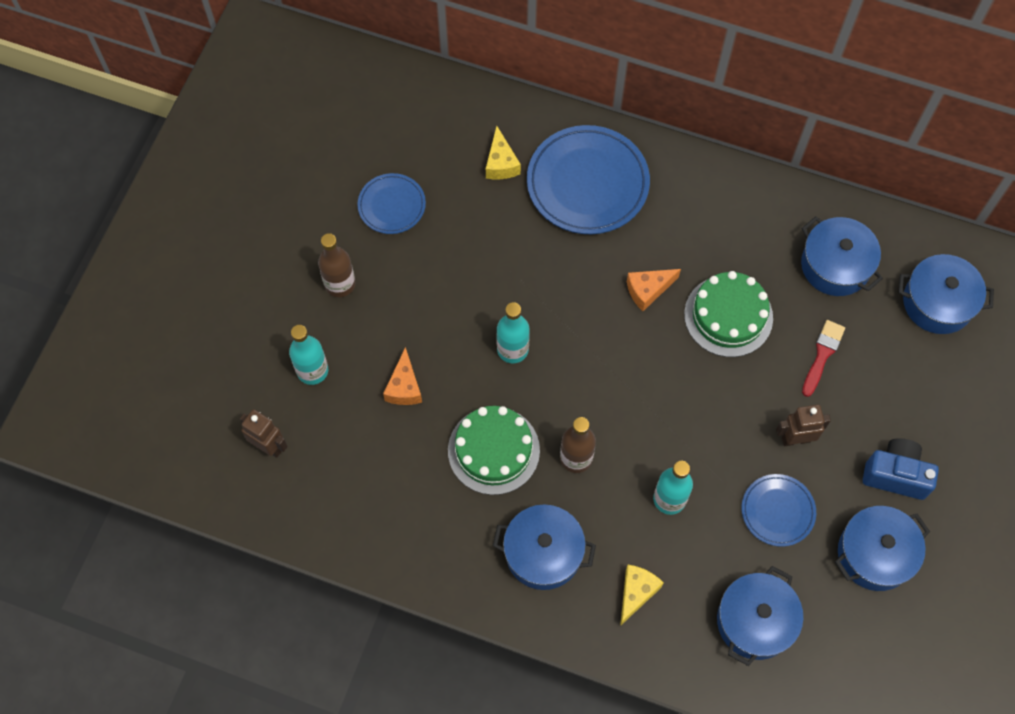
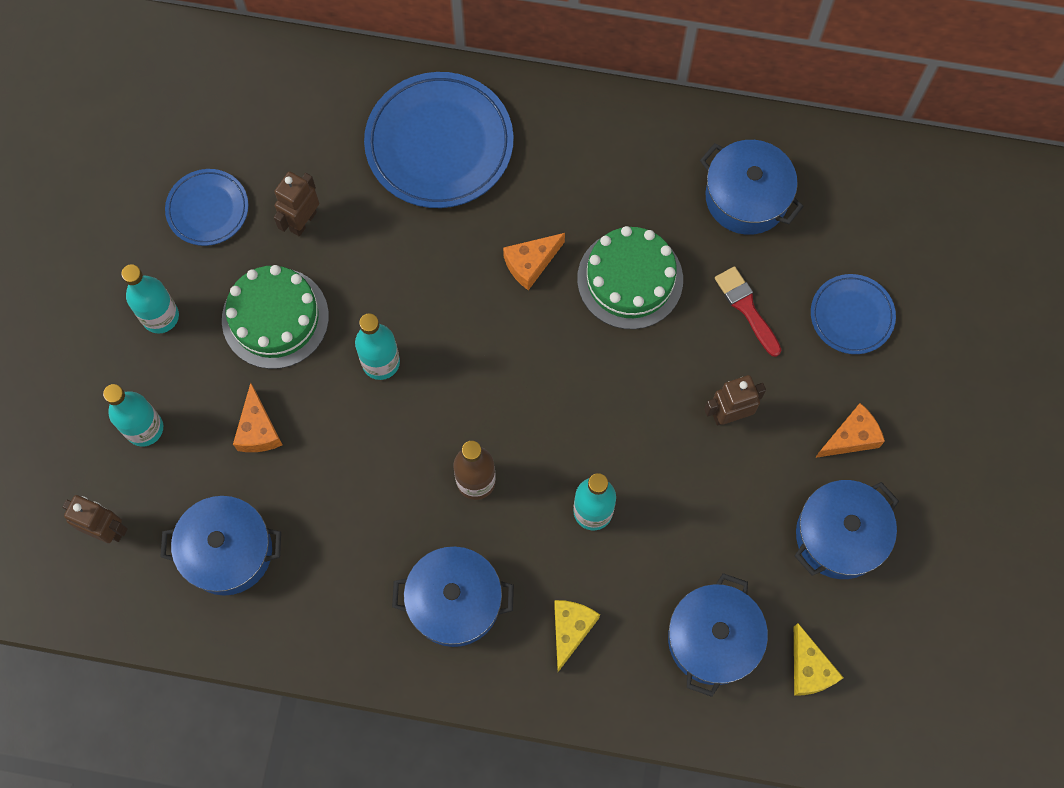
camera: 10 degrees left, 5 degrees up
(340, 284) = (160, 316): brown bottle -> turquoise bottle
(467, 227) = (303, 221): none -> brown robot
(493, 450) = (377, 488): green cake -> green cake (275, 318)
(501, 163) = (332, 136): yellow cheese -> yellow cheese (809, 669)
(777, 511) = (720, 504): blue plate -> blue plate (851, 316)
(822, 355) = (746, 308): red brush -> red brush turned 45 degrees counterclockwise
(895, 475) = (851, 437): blue camera -> orange cheese
(937, 303) = (871, 223): blue pot -> blue pot (228, 551)

